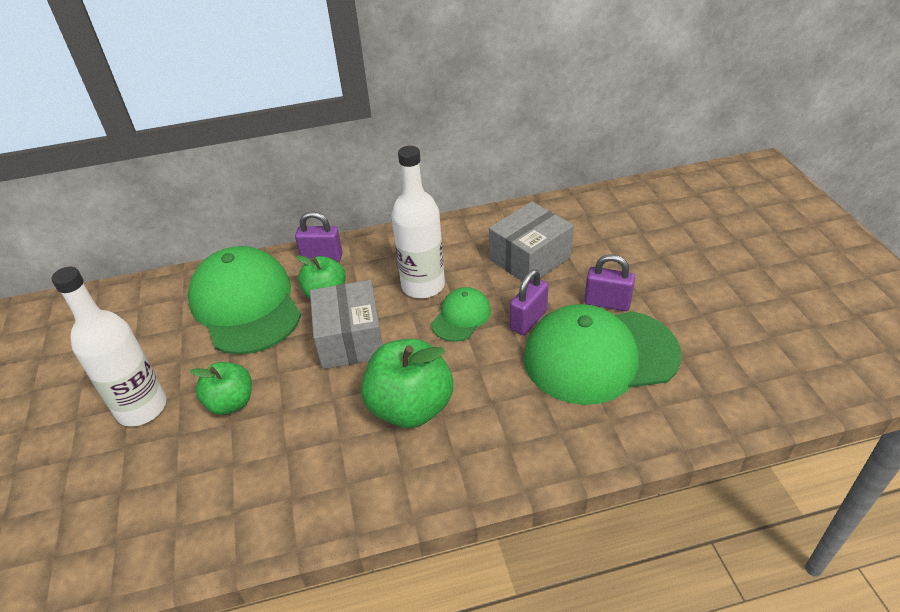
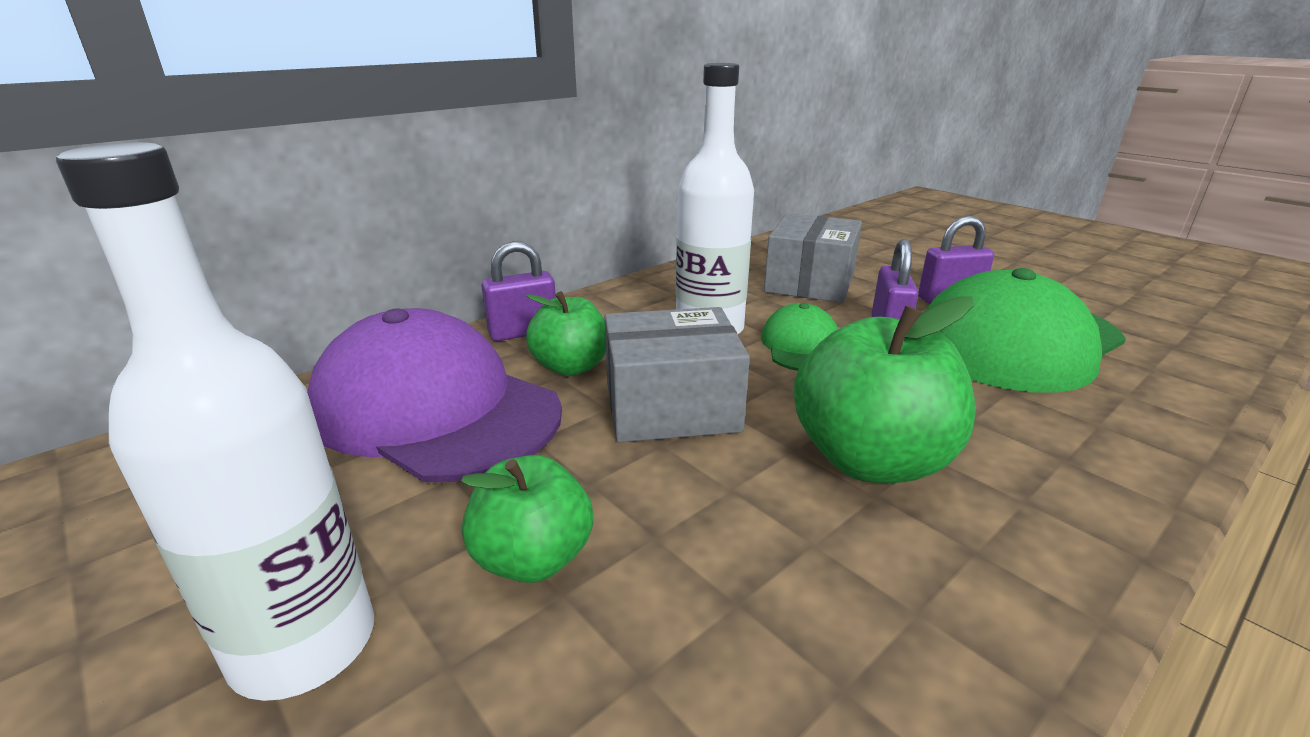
camera: 30 degrees left, 15 degrees down
(245, 304) = (435, 409): green cap -> purple cap
(350, 339) = (671, 406): grey box -> grey box turned 60 degrees counterclockwise

